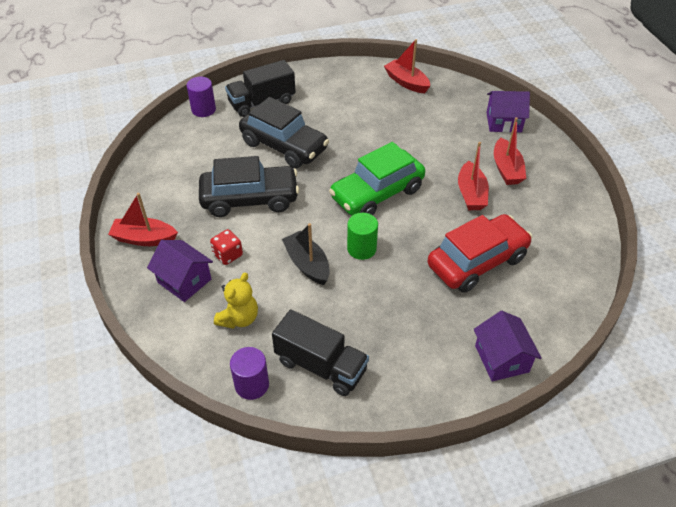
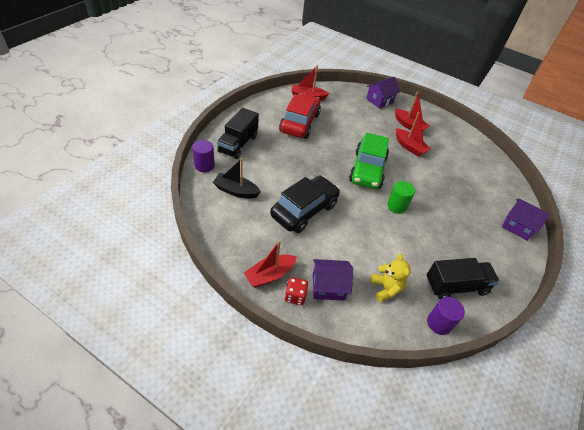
camera: 45 degrees left, 0 degrees up
(228, 255) = (333, 253): red dice -> red dice (295, 296)
(284, 146) = (284, 166): black car -> none
(307, 264) = (381, 232): black boat -> black boat (236, 191)
(477, 262) = (453, 182): red car -> red car (299, 123)

